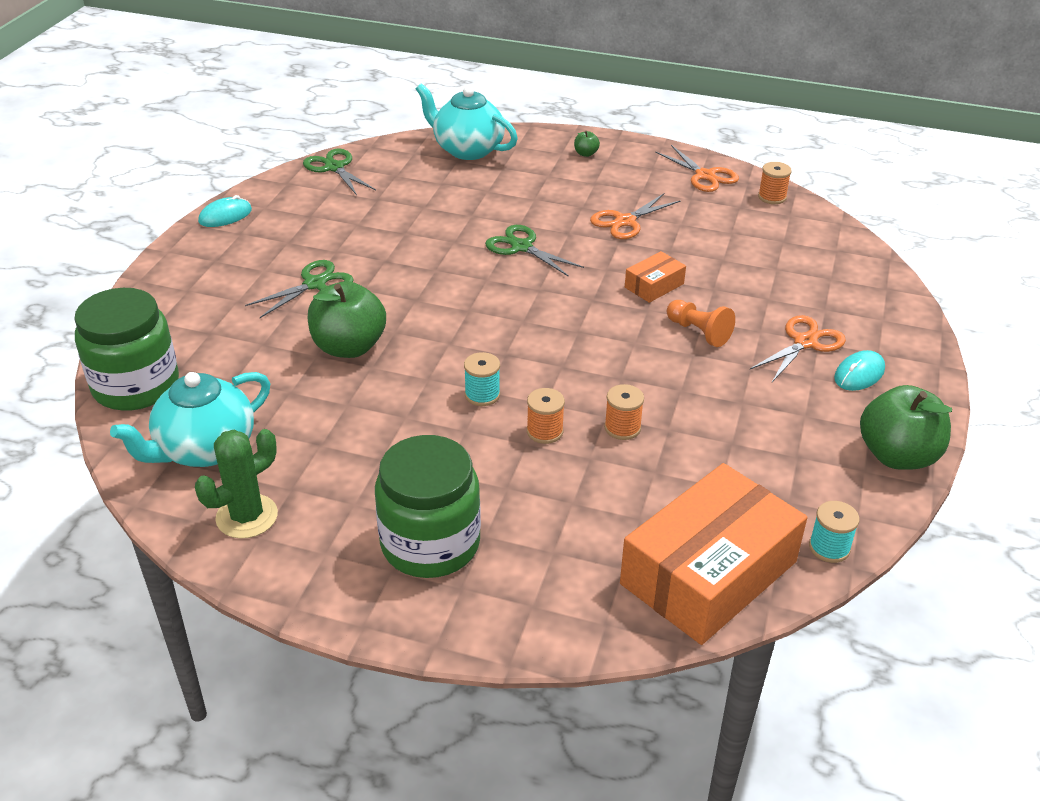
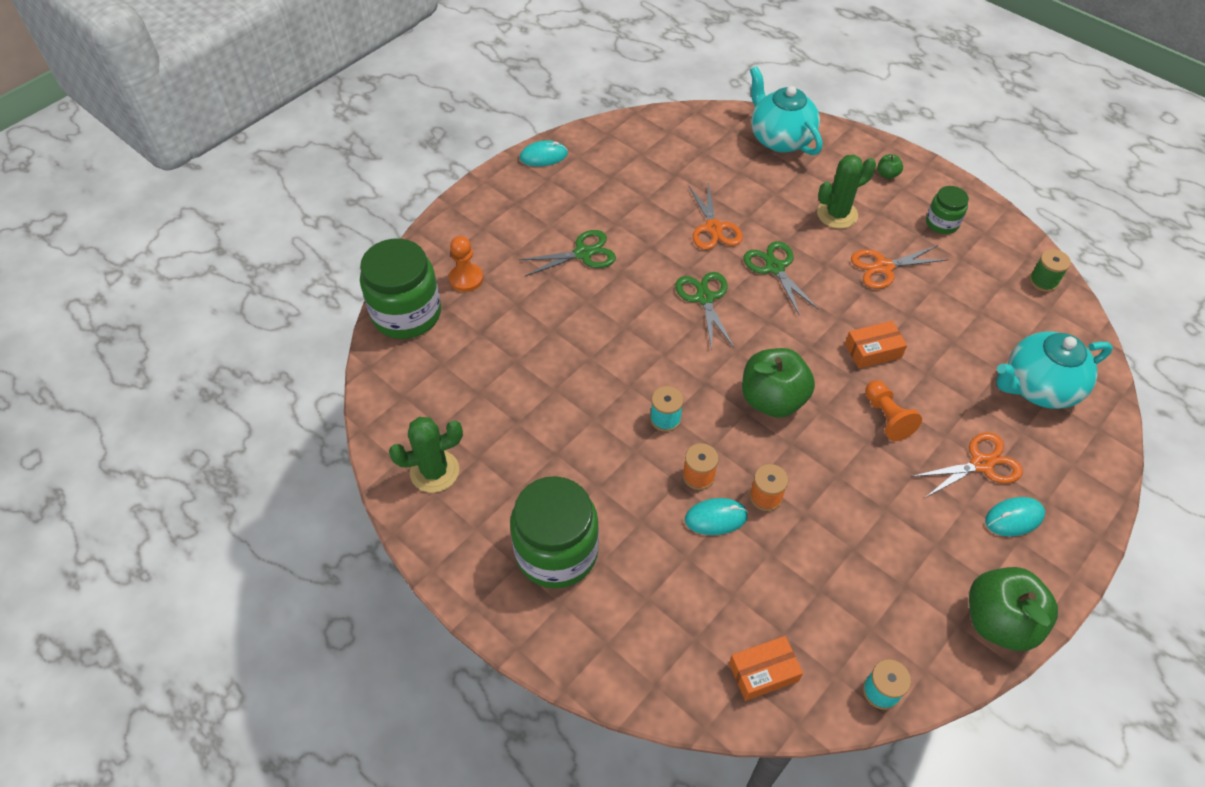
camera: 25 degrees right, 15 degrees up
(192, 337) = (466, 279): none -> orange pawn
(205, 449) = (431, 395): turquoise teapot -> turquoise teapot (1038, 387)
(334, 167) = (655, 127): green scissors -> green scissors (704, 298)
(349, 347) = (581, 330): green apple -> green apple (772, 399)
(557, 193) = (837, 214): none -> green cactus
(583, 460) = (716, 518): none -> turquoise mouse
(657, 177) = (942, 223): none -> green jar
(705, 176) = (989, 235): orange scissors -> orange scissors (713, 228)
(708, 573) = (763, 672): orange box -> orange box, size x0.44
(772, 197) = (1043, 281): orange spool -> green spool

